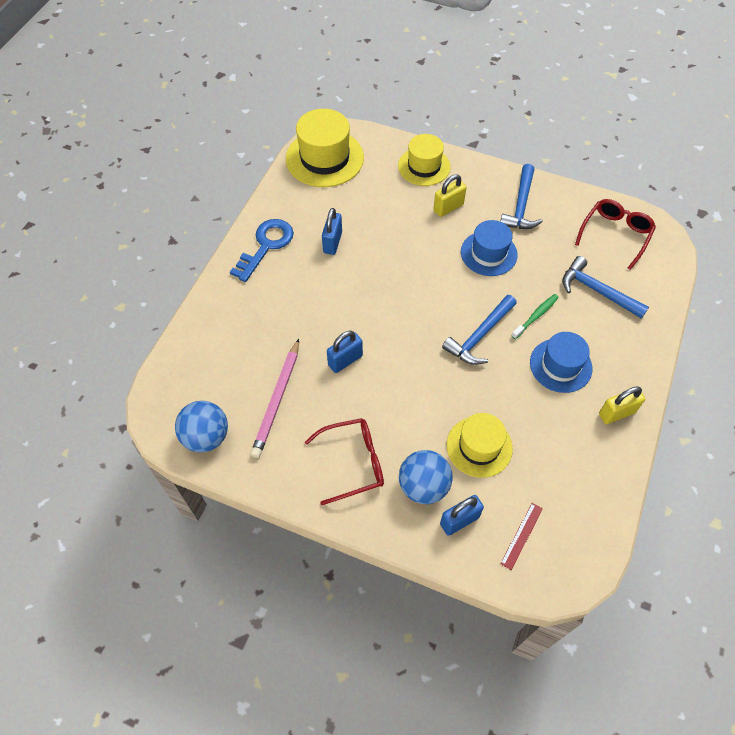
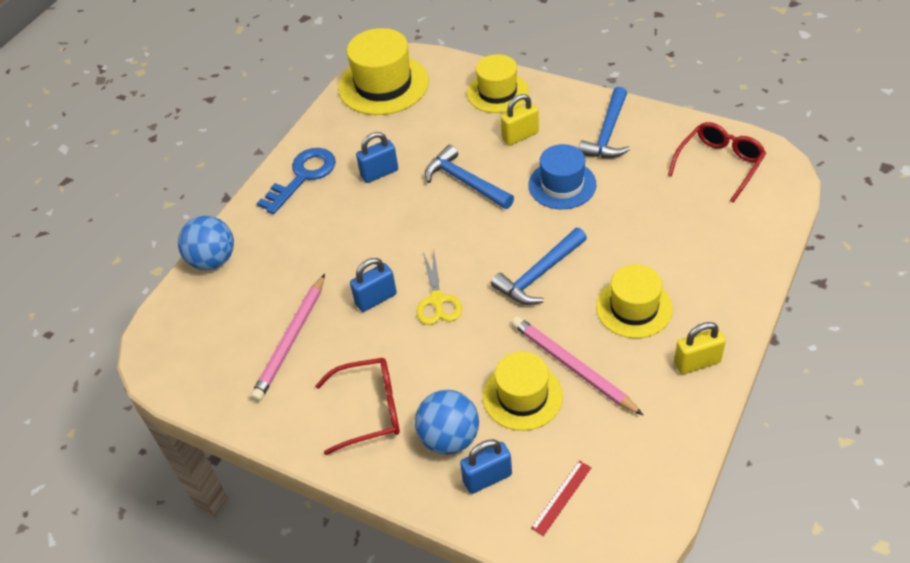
camera: 10 degrees right, 10 degrees down
(206, 437) = (204, 378): blue ball -> blue ball (213, 260)
(332, 242) = (379, 173): blue padlock -> blue padlock turned 45 degrees clockwise
(397, 361) = (437, 300): none -> yellow scissors
(517, 419) = (572, 367): none -> pink pencil
(535, 316) = (610, 253): green toothbrush -> none
(560, 365) = (634, 308): blue hat -> yellow hat
(597, 291) = (689, 226): blue hammer -> blue hammer (465, 182)

